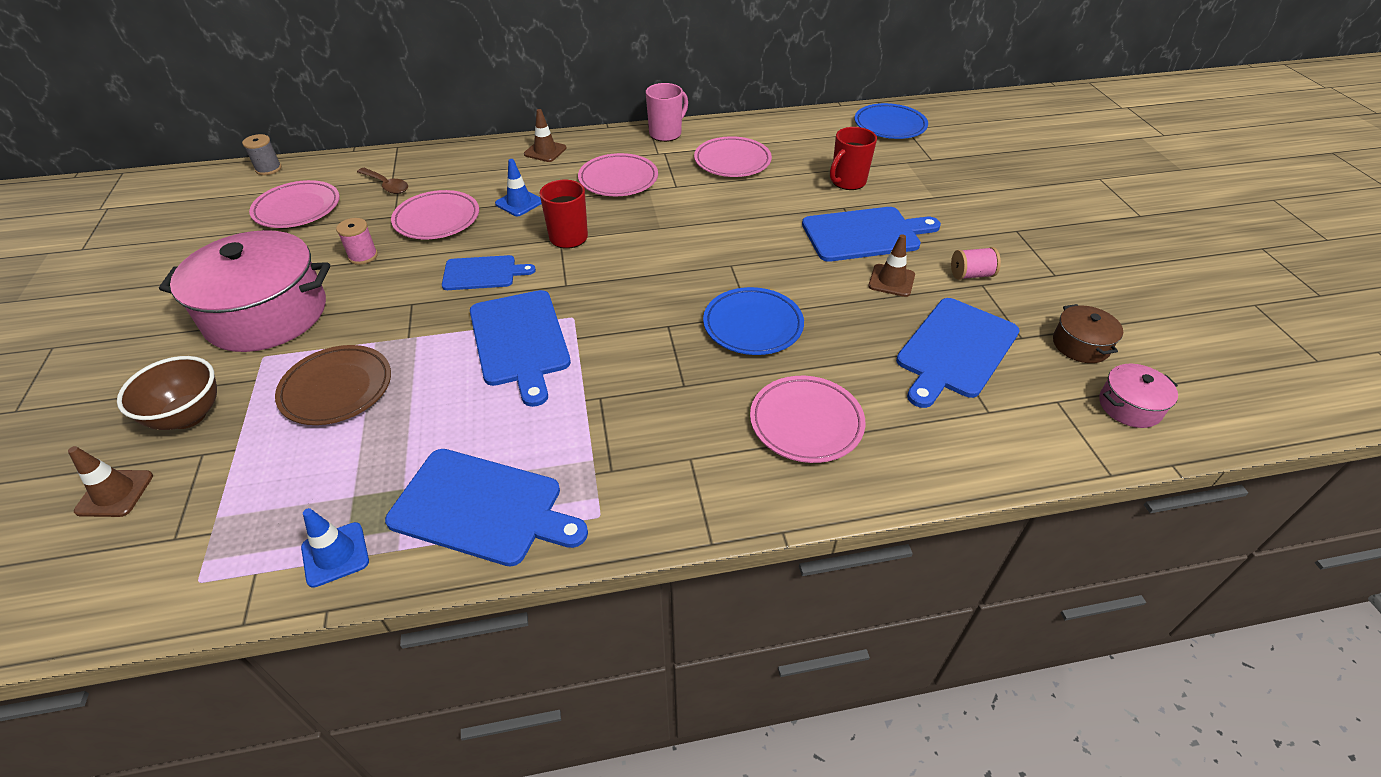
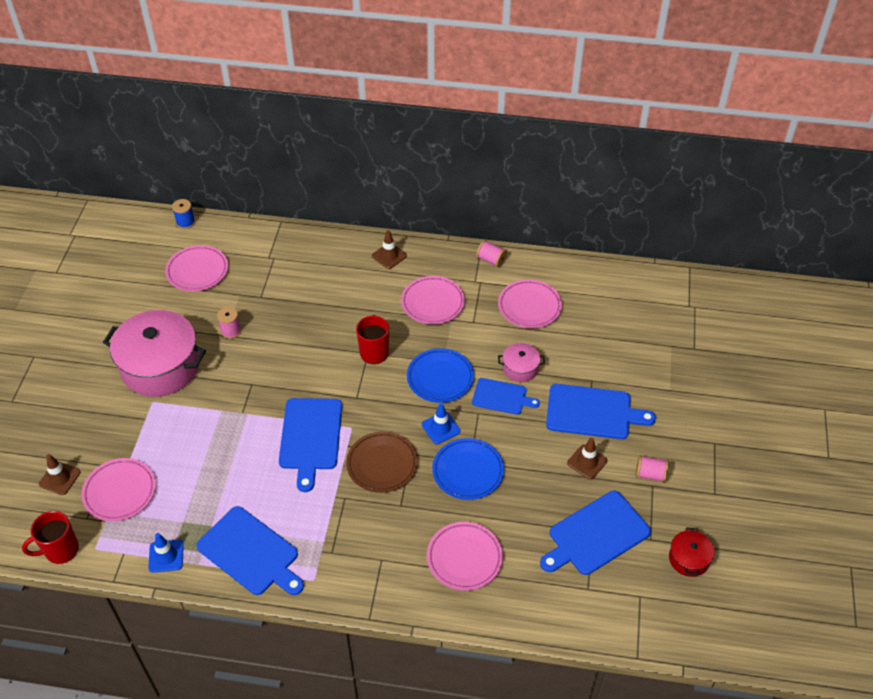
camera: 20 degrees right, 5 degrees up
(188, 416) = (104, 435): brown bowl -> none
(268, 169) = (185, 222): grey spool -> blue spool
(337, 389) = (190, 441): brown plate -> brown plate (382, 464)
(386, 185) = (263, 263): brown spoon -> none
(437, 219) = (289, 309): pink plate -> pink plate (120, 492)
(482, 273) = (305, 370): blue cutting board -> blue cutting board (501, 397)
(519, 203) = (351, 307): blue traffic cone -> blue traffic cone (440, 428)
(666, 133) = (491, 260): pink mug -> pink spool
(847, 182) = (609, 354): red mug -> red mug (60, 550)
(889, 126) = (682, 299): blue plate -> blue plate (440, 378)
(1080, 345) = (688, 559): brown pot -> red pot
(1129, 406) = (687, 616): pink pot -> pink pot (520, 368)

